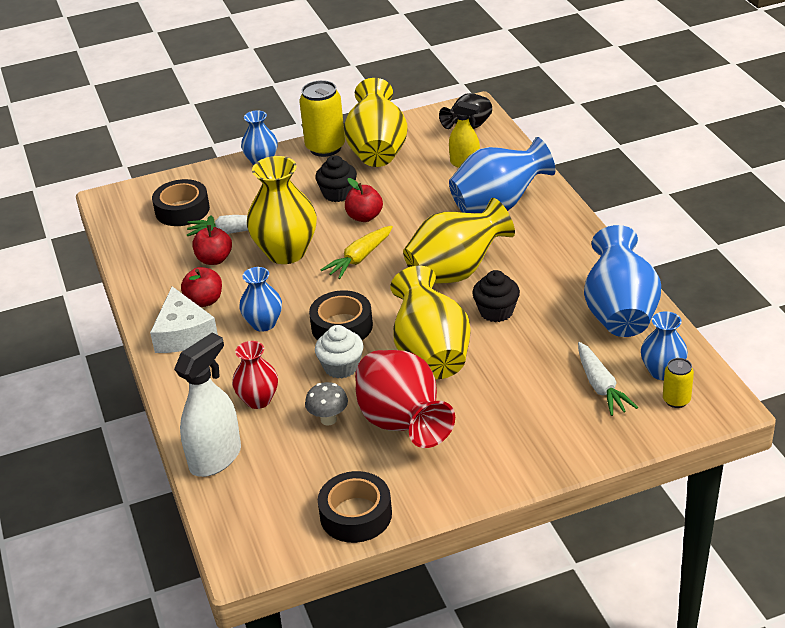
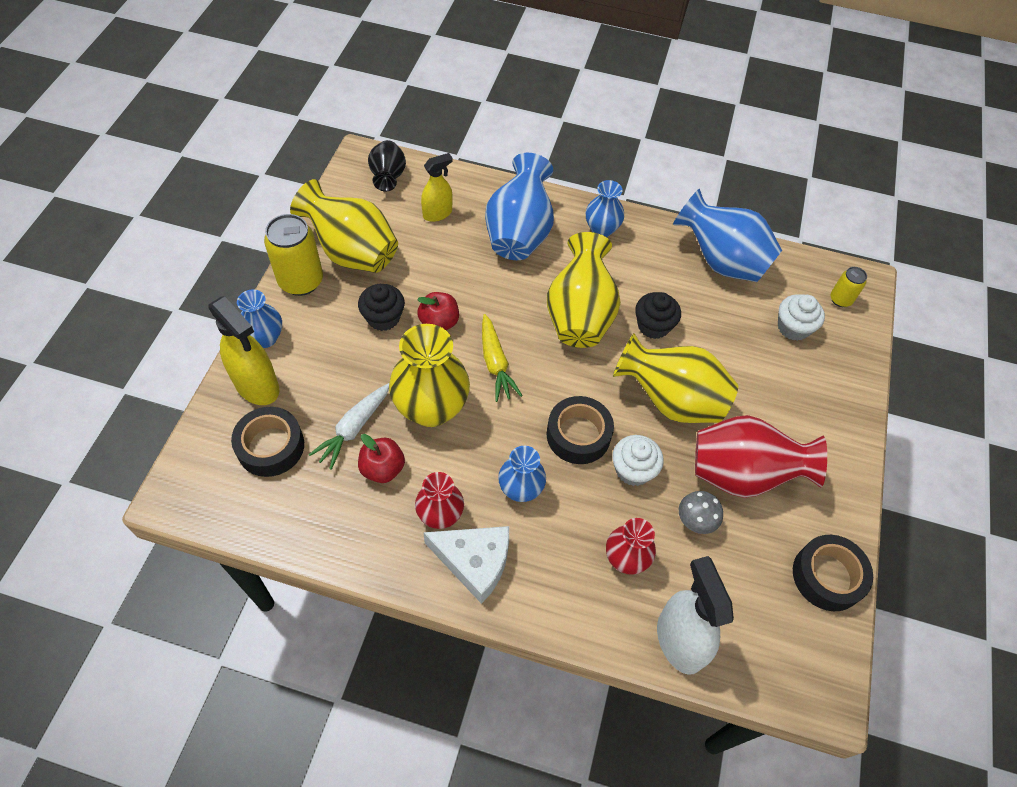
camera: 60 degrees left, 20 degrees up
(204, 301) = (440, 515): red apple -> red vase
(221, 180) = (257, 385): none -> yellow spray bottle
(600, 386) = (793, 327): white carrot -> white cupcake
(662, 371) = (804, 285): blue vase -> blue vase (601, 229)

